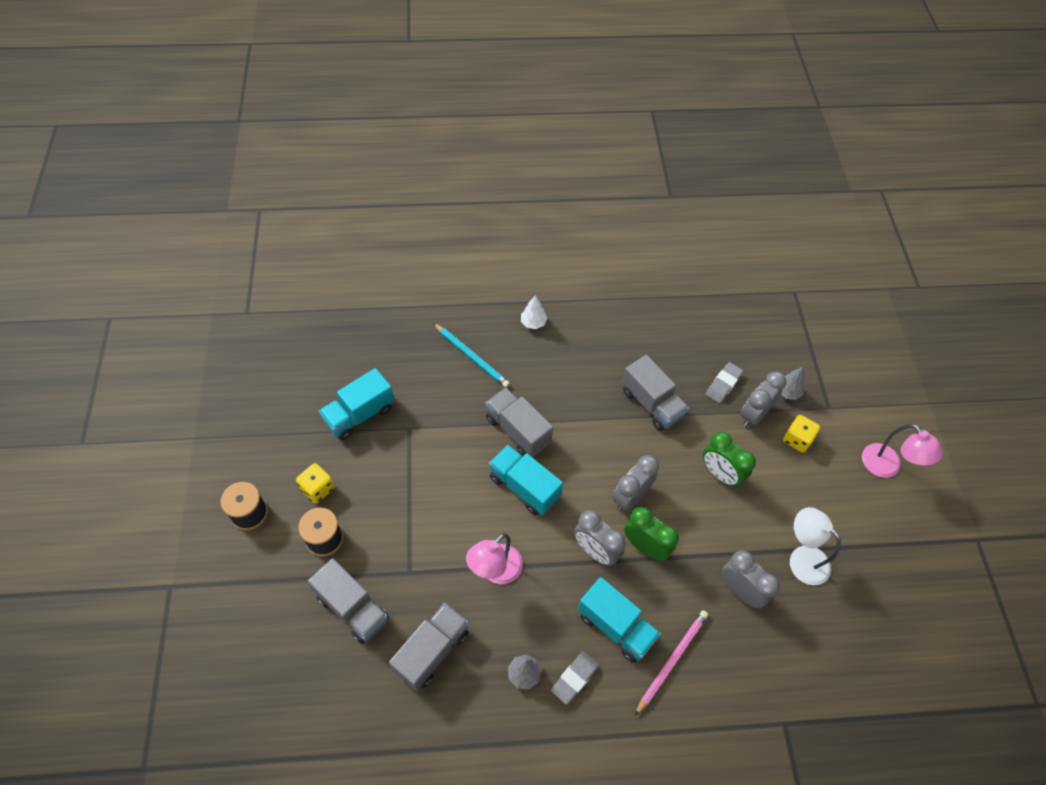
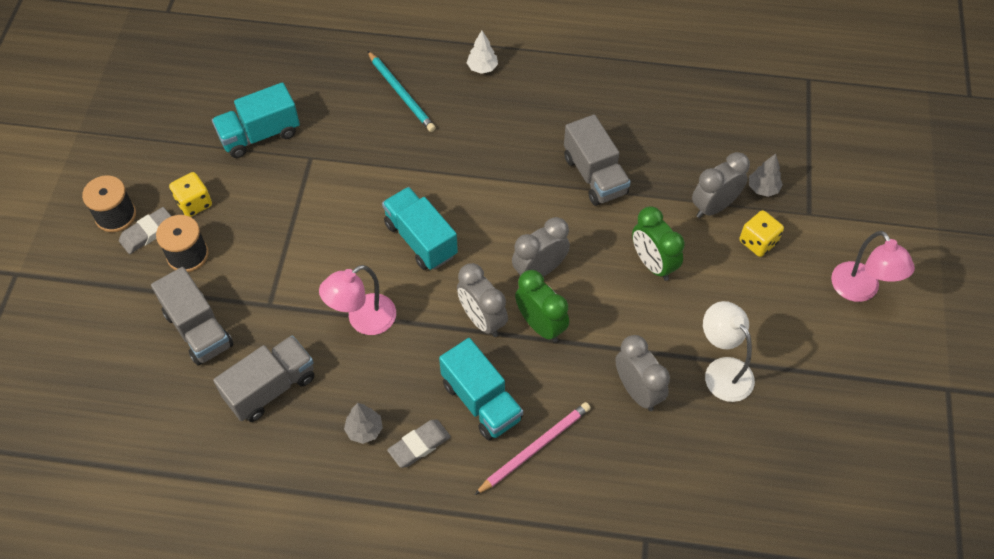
camera: 15 degrees right, 0 degrees up
(517, 430) = (431, 179): grey truck -> none
(723, 384) = (687, 168): grey eraser -> grey eraser (147, 233)

